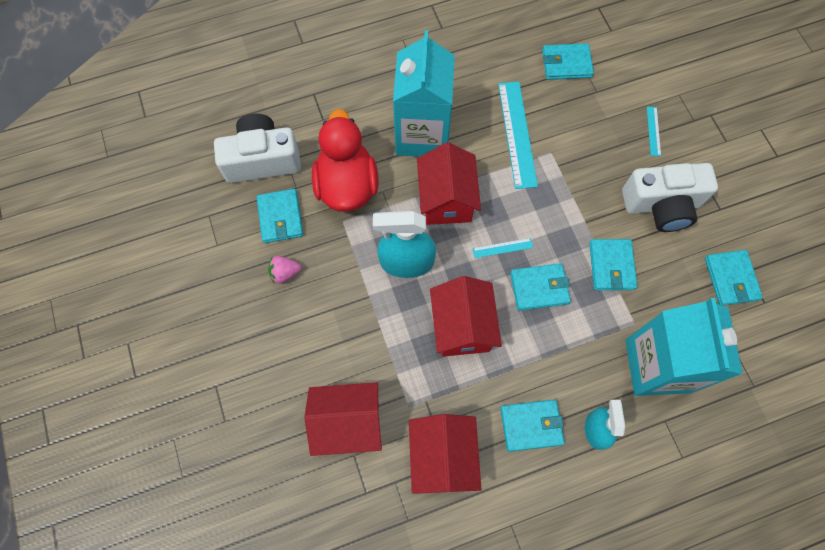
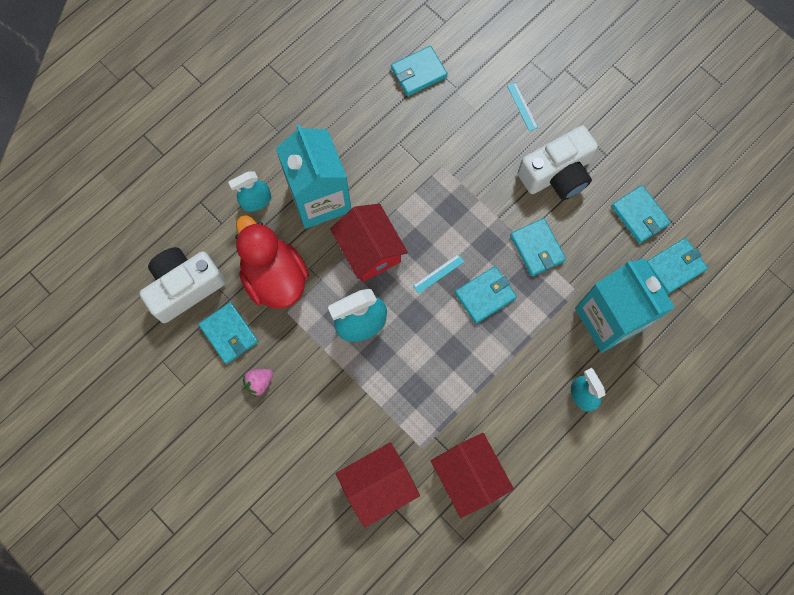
camera: 25 degrees left, 5 degrees up
(364, 113) = (256, 201): none -> turquoise spray bottle
(462, 326) = (435, 359): red house -> none
(517, 134) = (404, 161): turquoise ruler -> none
(531, 425) = (529, 416): turquoise wallet -> turquoise wallet (675, 267)

